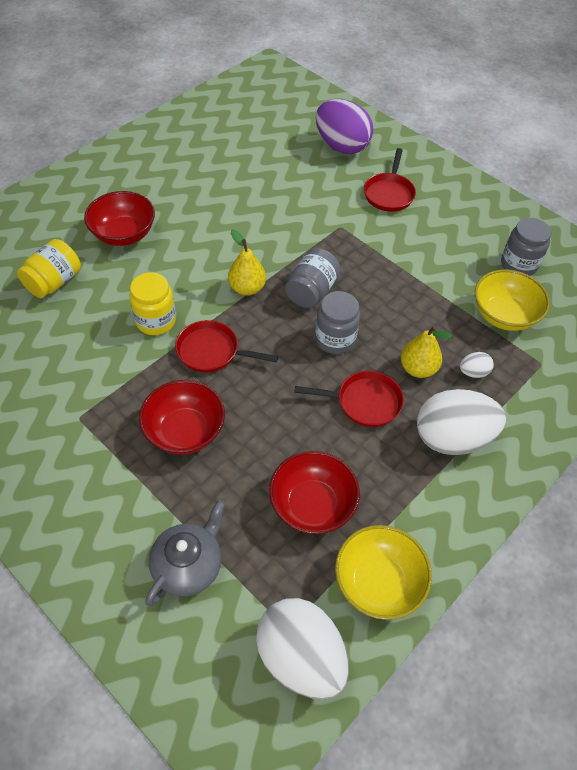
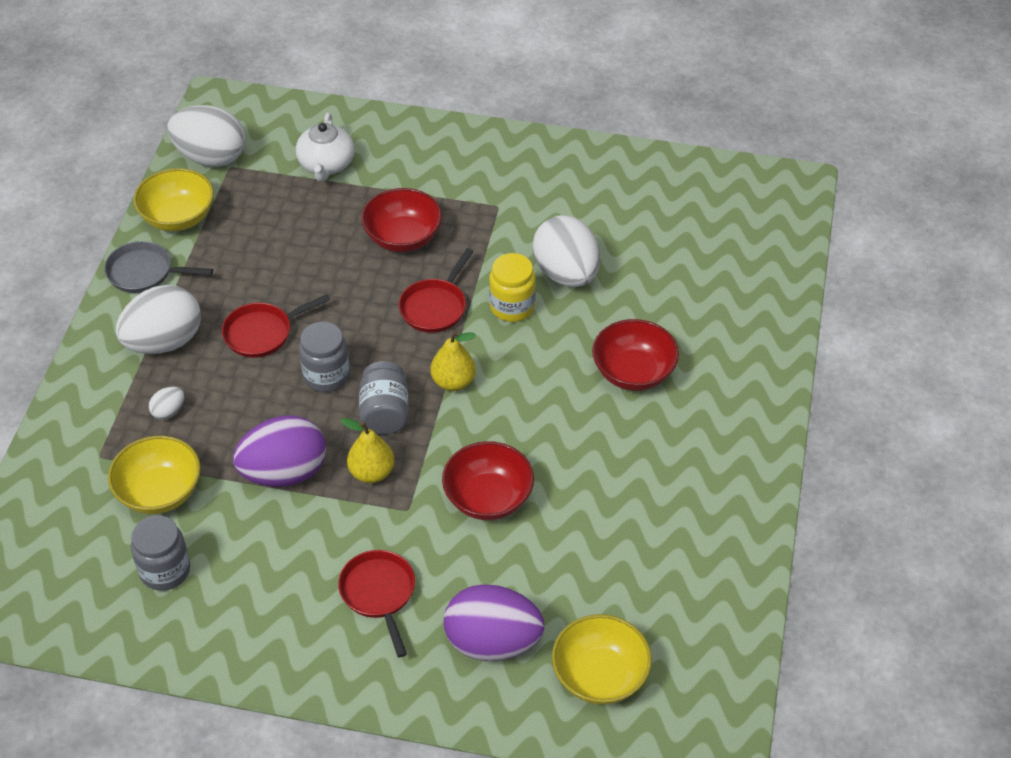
camera: 150 degrees right, 5 degrees down
(54, 282) = (643, 292): yellow jar -> none
(91, 325) = (566, 274): none -> white egg
(188, 565) = (326, 165): grey teapot -> white teapot
(212, 351) = (435, 307): red pan -> red pan turned 135 degrees clockwise
(298, 111) = (600, 676): none -> yellow bowl
(312, 505) = (259, 239): red bowl -> red bowl (488, 498)
(407, 286) = (284, 473): none -> purple egg
(418, 368) = (227, 388): yellow pear -> yellow pear (371, 472)
(441, 527) = (144, 272): none -> grey pan

